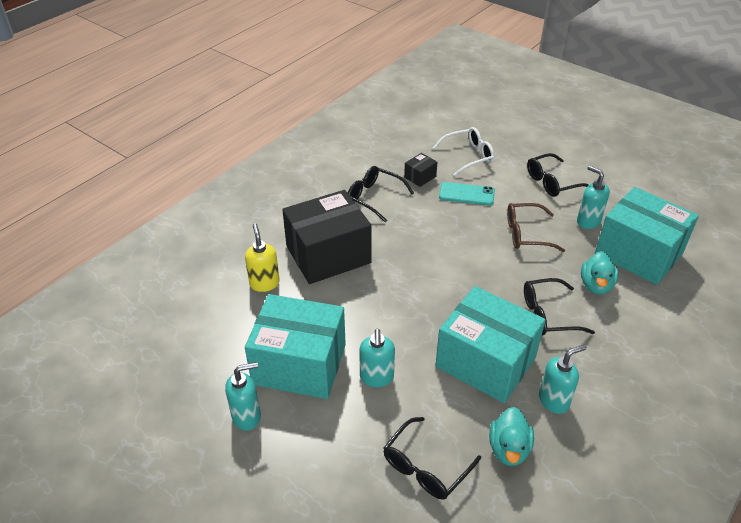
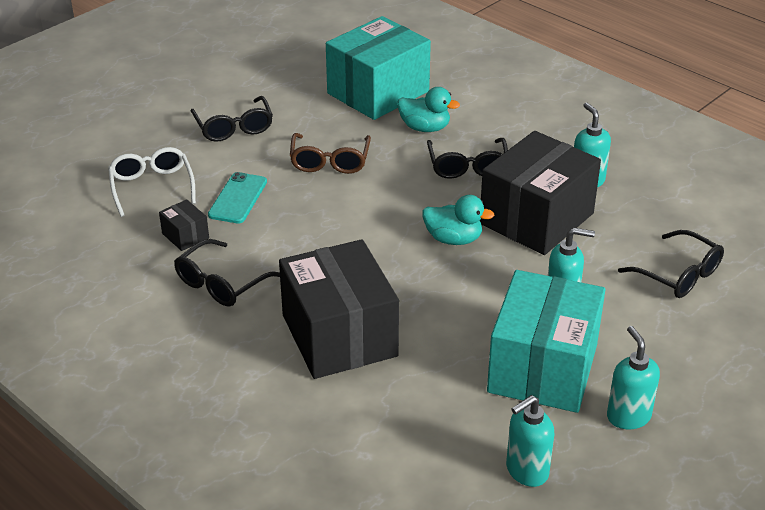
camera: 85 degrees left, 5 degrees down
(264, 283) = (391, 403): yellow soap dispenser -> none
(485, 362) = (536, 218): turquoise box -> black box
(509, 449) = (649, 218): turquoise duck -> turquoise duck (453, 239)
(588, 221) = (316, 114): turquoise soap dispenser -> turquoise soap dispenser (526, 471)

